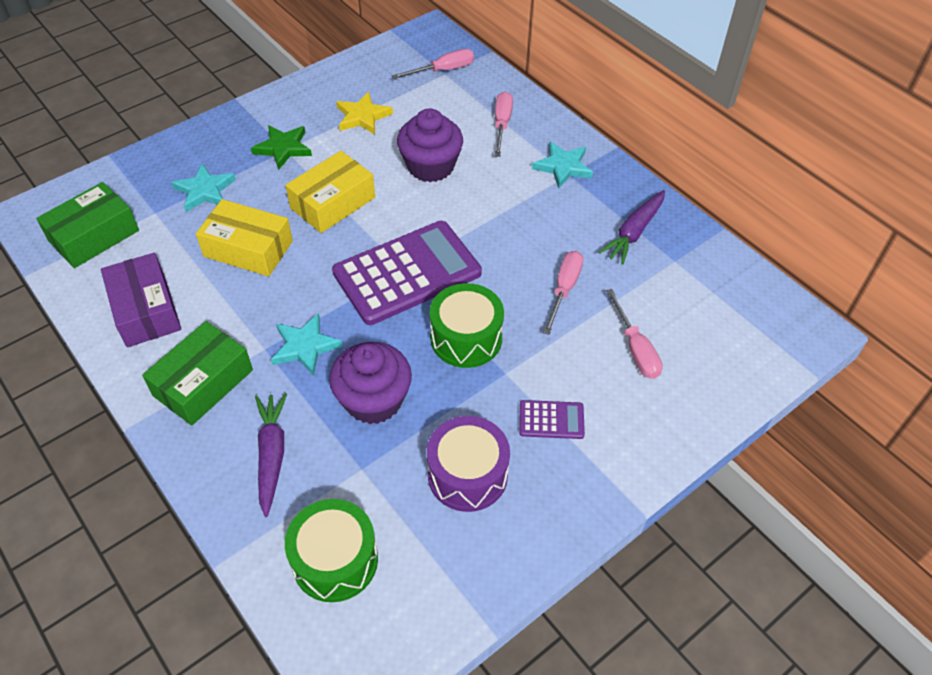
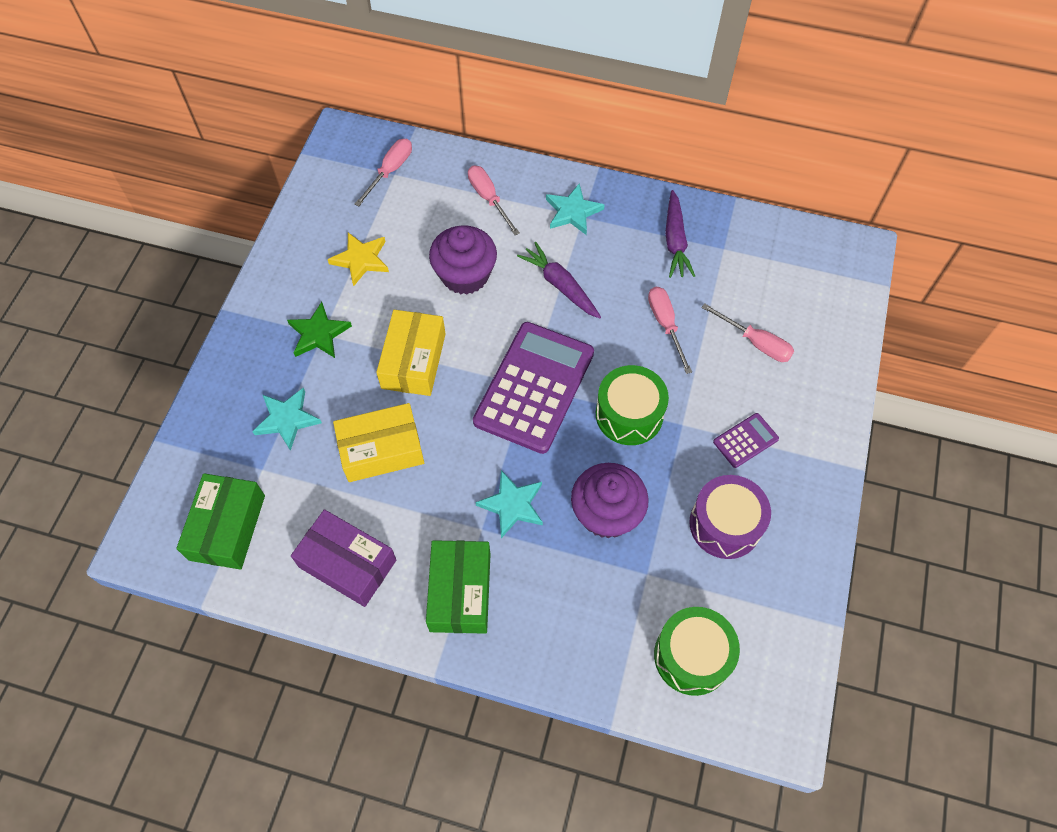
camera: 35 degrees left, 10 degrees up
(272, 455) = (572, 611): purple carrot -> purple carrot (560, 285)

